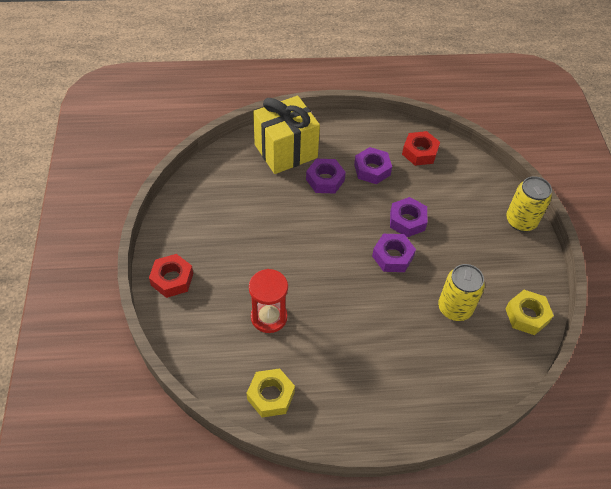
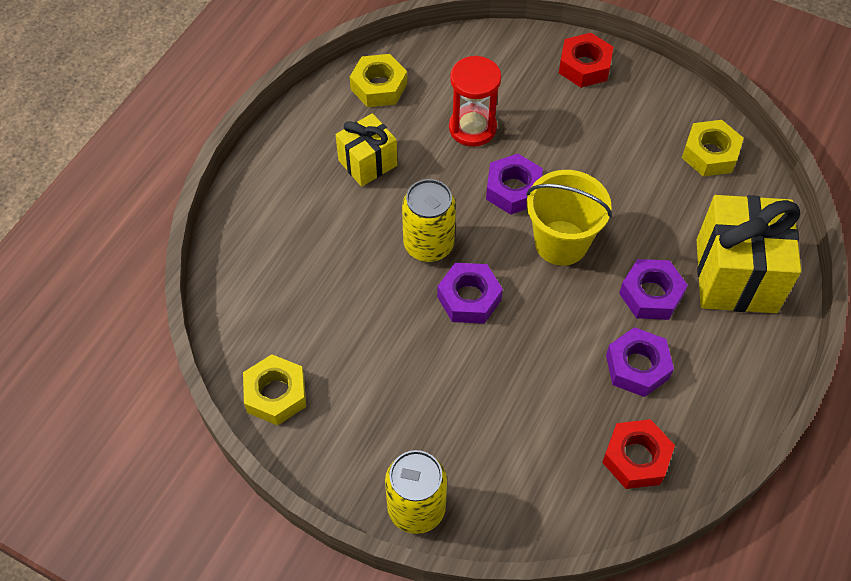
camera: 125 degrees right, 5 degrees up
(207, 189) = (710, 154): none -> yellow nut
(322, 231) = (561, 243): none -> yellow bucket
(341, 363) = (367, 163): none -> yellow gift
(407, 221) = (515, 353): purple nut -> purple nut (513, 189)
(455, 308) = (347, 318): yellow can -> yellow can (428, 245)

